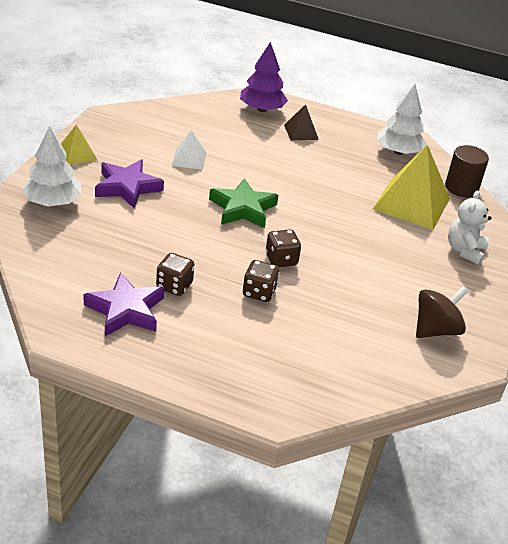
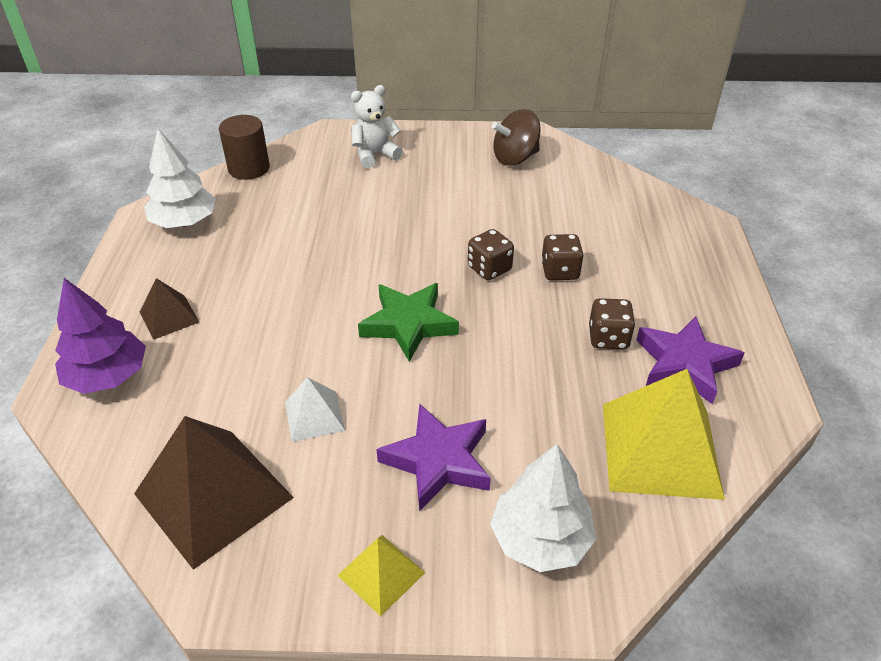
camera: 105 degrees left, 5 degrees up
(159, 123) = (213, 495): none -> brown pyramid
(411, 203) = (305, 197): yellow pyramid -> yellow pyramid (660, 449)
(435, 330) = (515, 158): brown spinning top -> brown spinning top turned 60 degrees counterclockwise
(465, 251) = (375, 155): white teddy bear -> white teddy bear turned 150 degrees clockwise

